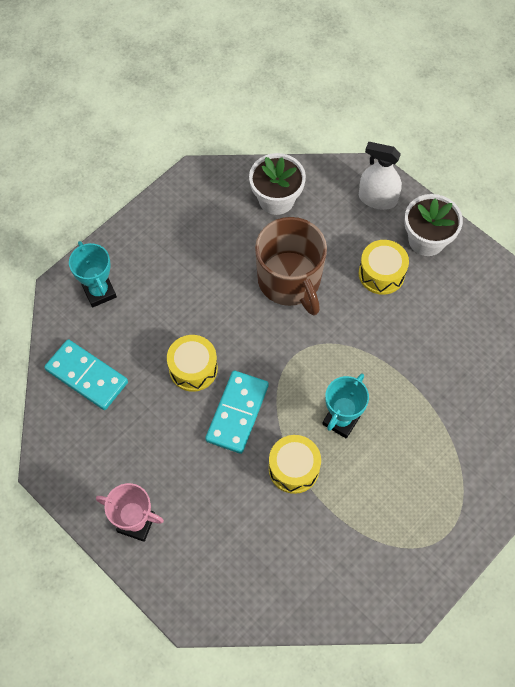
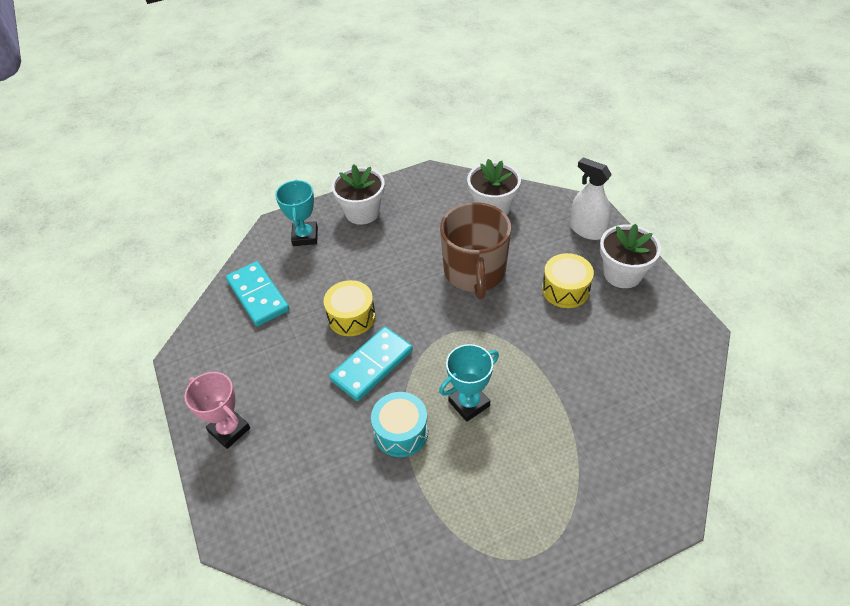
camera: 25 degrees right, 15 degrees down
(145, 244) = (362, 212): none -> white flower pot
(293, 468) = (401, 432): yellow drum -> turquoise drum

